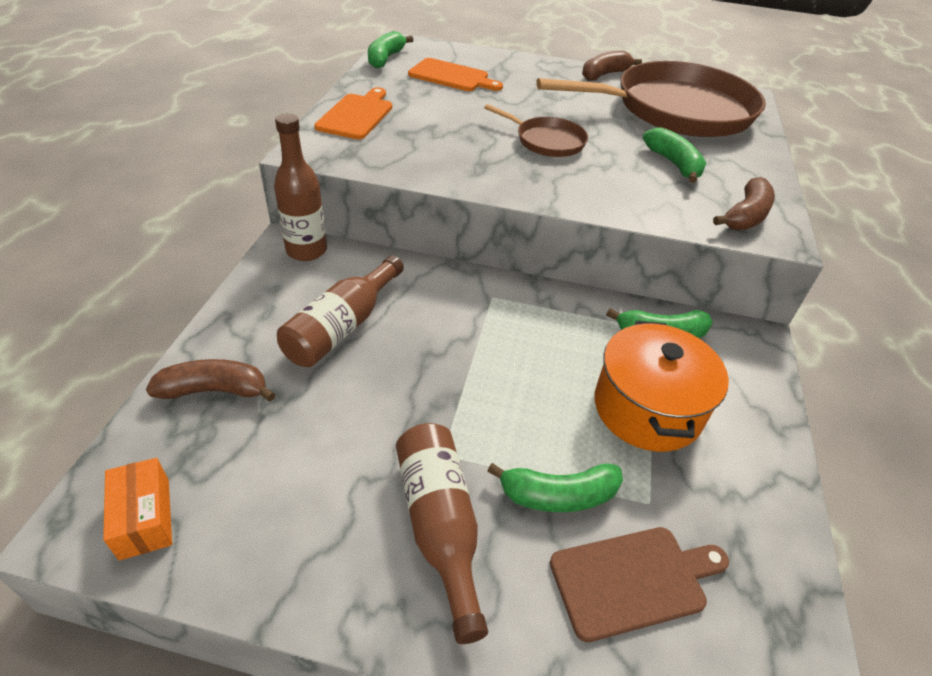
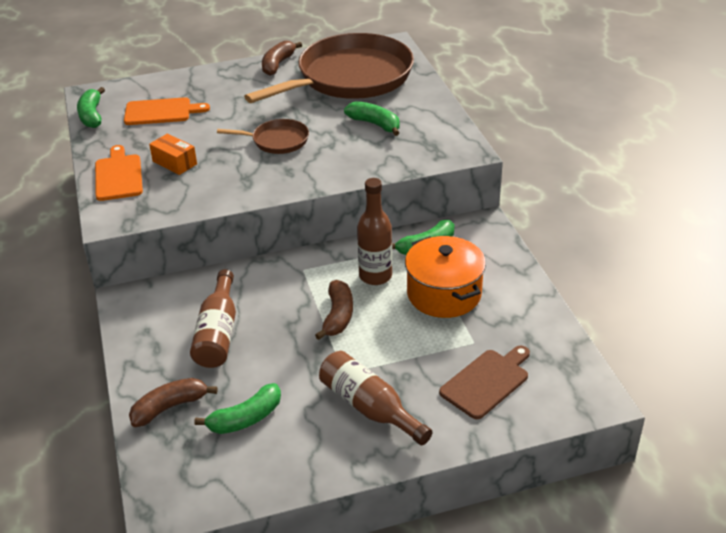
camera: 25 degrees left, 5 degrees down
(145, 518) = (197, 486): orange box -> orange box (174, 163)
(306, 250) = (144, 296): brown bottle -> brown bottle (375, 276)
(558, 495) = (423, 362): green banana -> green banana (246, 418)
(745, 216) = (441, 145): brown banana -> brown banana (338, 316)

